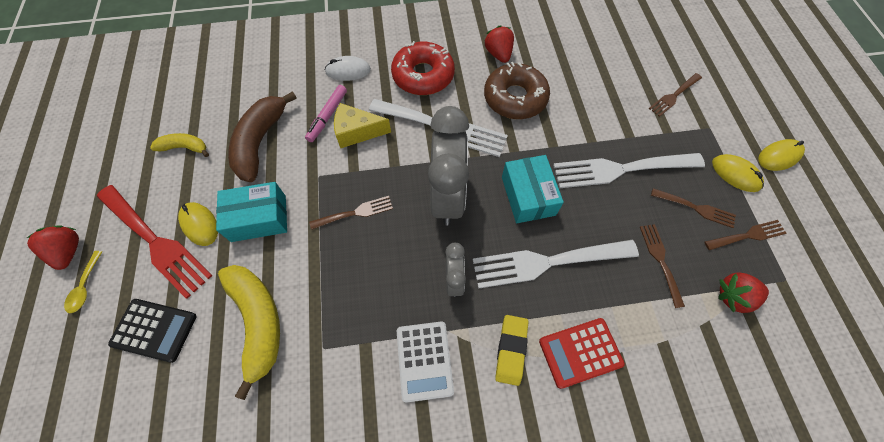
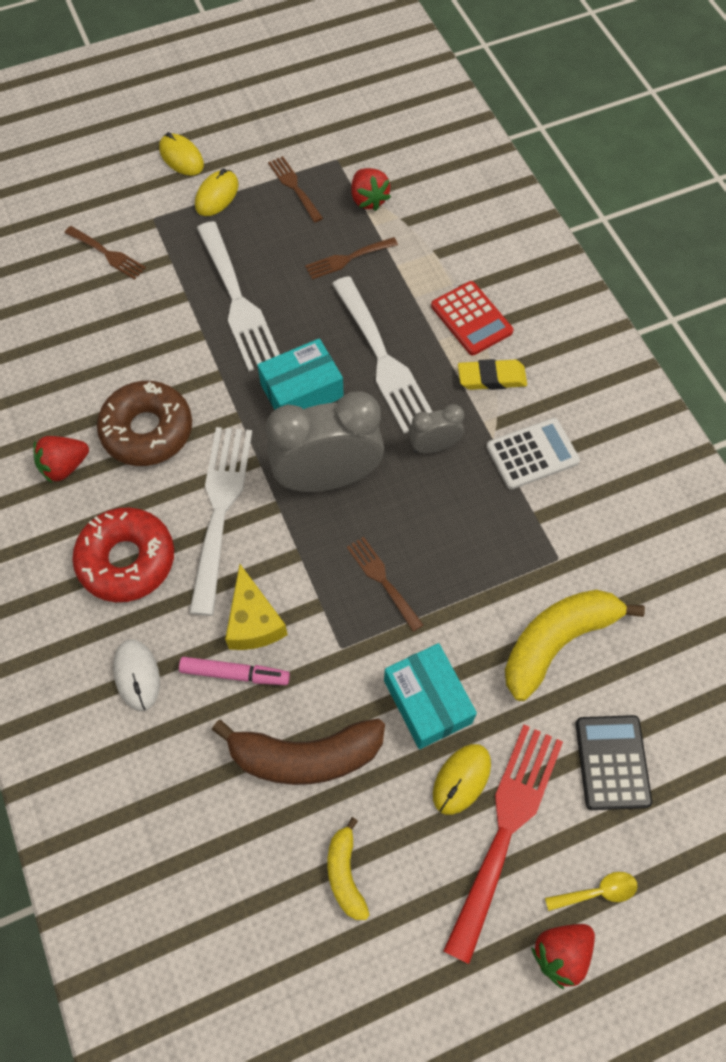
camera: 105 degrees left, 0 degrees up
(696, 208) = (272, 230): brown fork -> none

